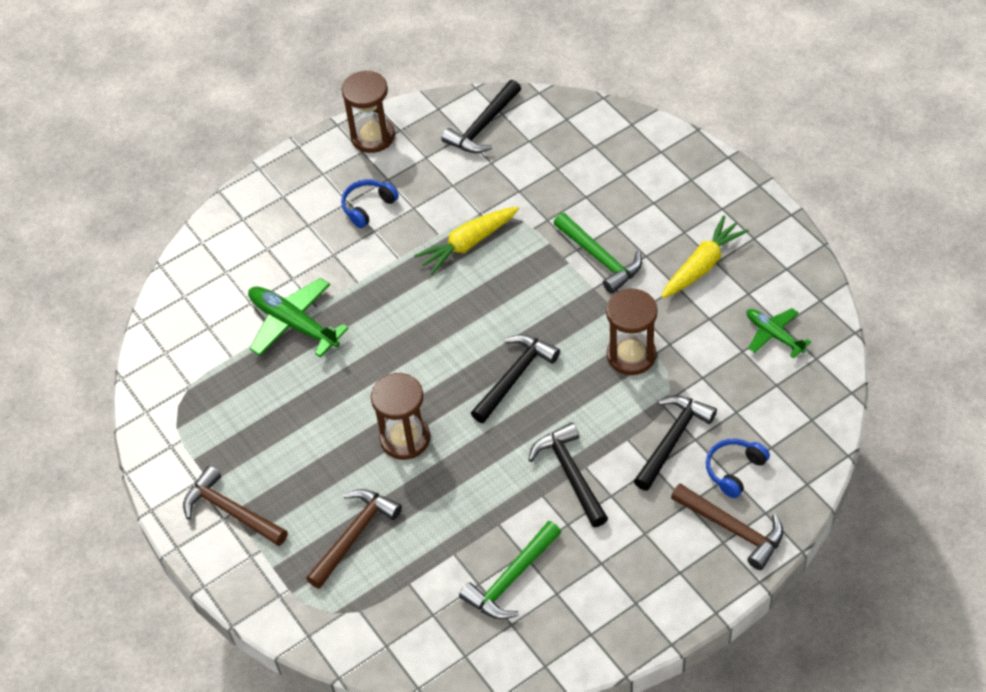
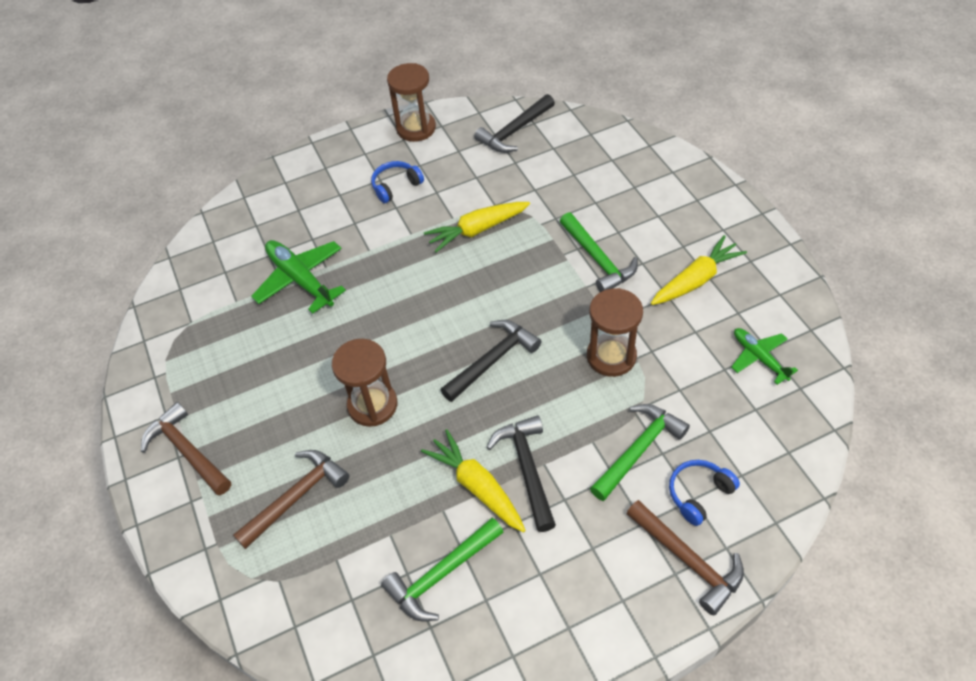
camera: 10 degrees right, 0 degrees up
(526, 497) = (476, 486): none -> yellow carrot
(673, 439) = (639, 449): black hammer -> green hammer

